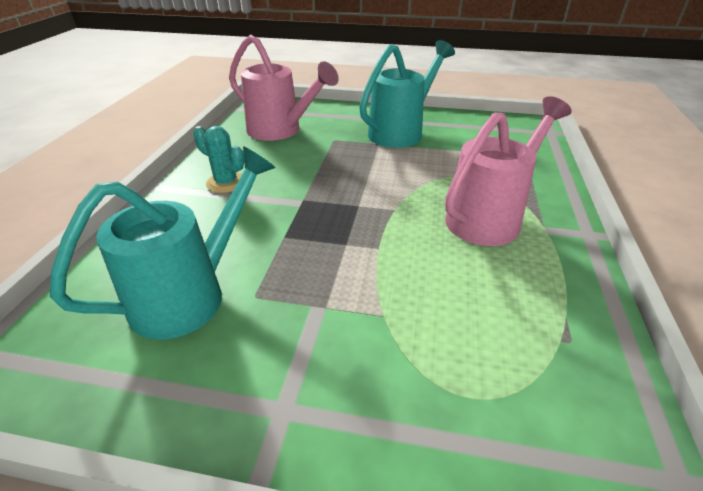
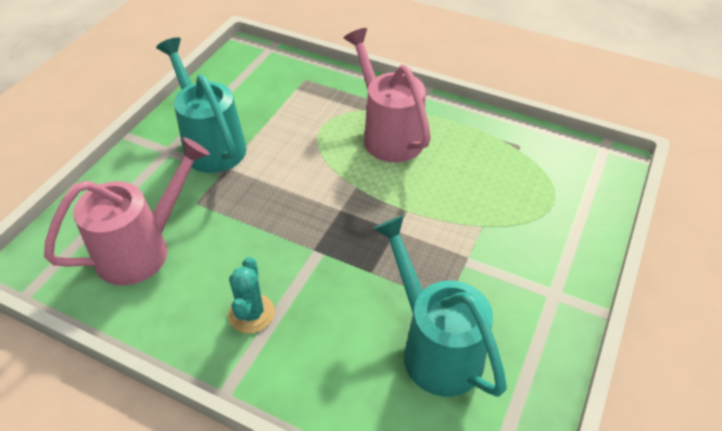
camera: 75 degrees left, 10 degrees up
(226, 183) = (251, 313): turquoise cactus -> turquoise cactus turned 45 degrees counterclockwise

